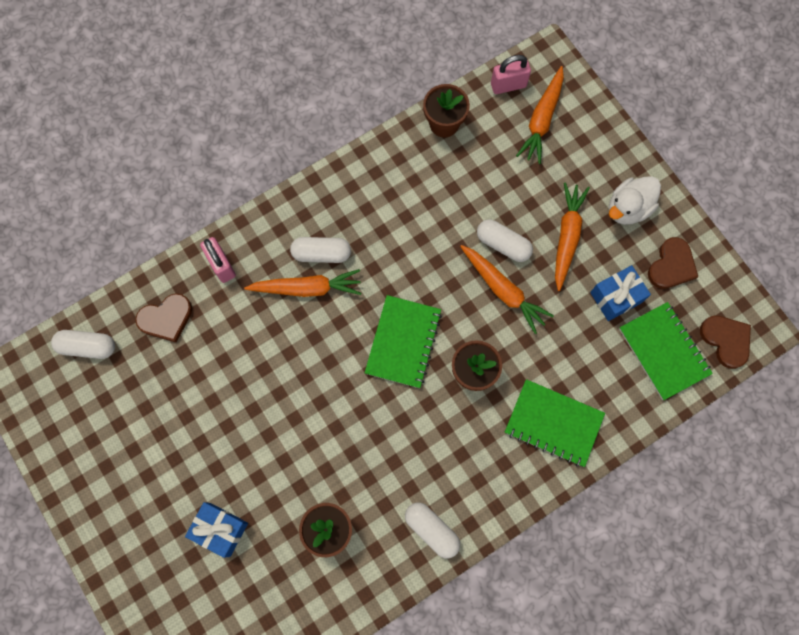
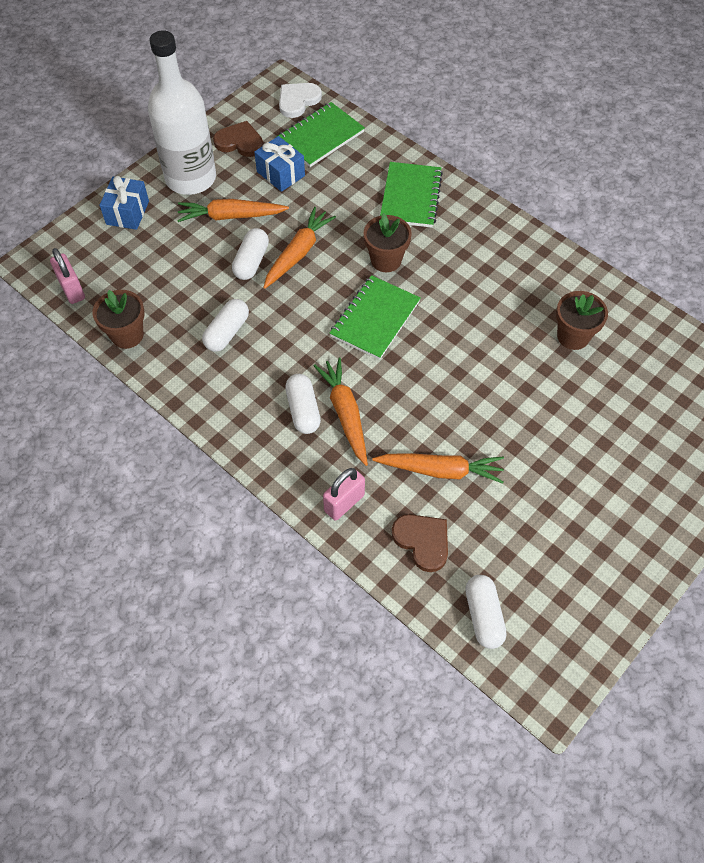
camera: 105 degrees left, 15 degrees down
(220, 529) = (614, 424): blue gift -> blue gift (127, 213)
(403, 342) = (375, 319): green notebook -> green notebook turned 60 degrees counterclockwise
(432, 530) = (538, 261): white capsule -> white capsule (227, 332)
(541, 120) = (108, 256): orange carrot -> orange carrot (441, 470)
(628, 208) = (191, 178): white duck -> white bottle
(726, 340) = (298, 101): brown heart -> white heart

